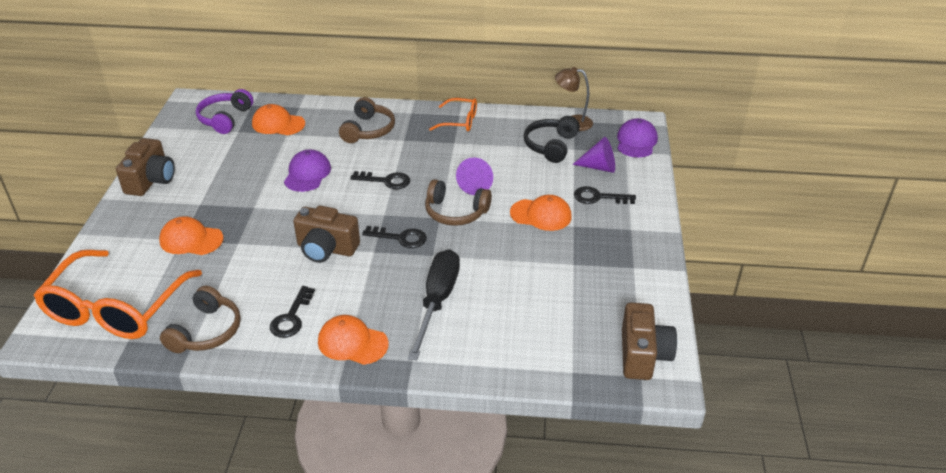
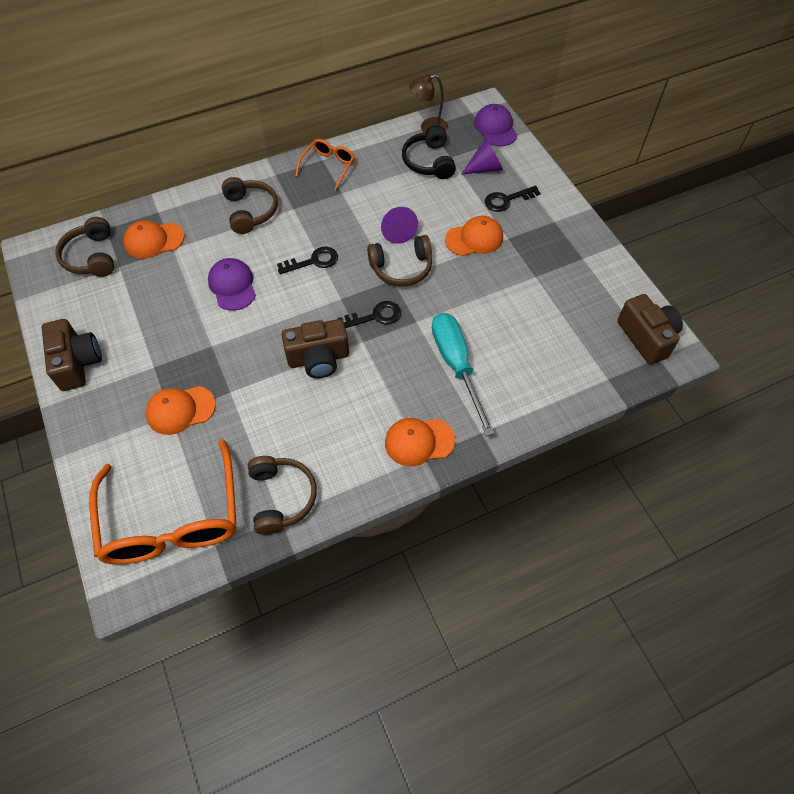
camera: 30 degrees left, 20 degrees up
(225, 118) = (91, 256): purple headphones -> brown headphones
(291, 318) = (346, 444): black key -> none
(437, 301) = (456, 365): black screwdriver -> turquoise screwdriver
(459, 121) = (328, 167): orange glasses -> orange glasses turned 45 degrees counterclockwise

